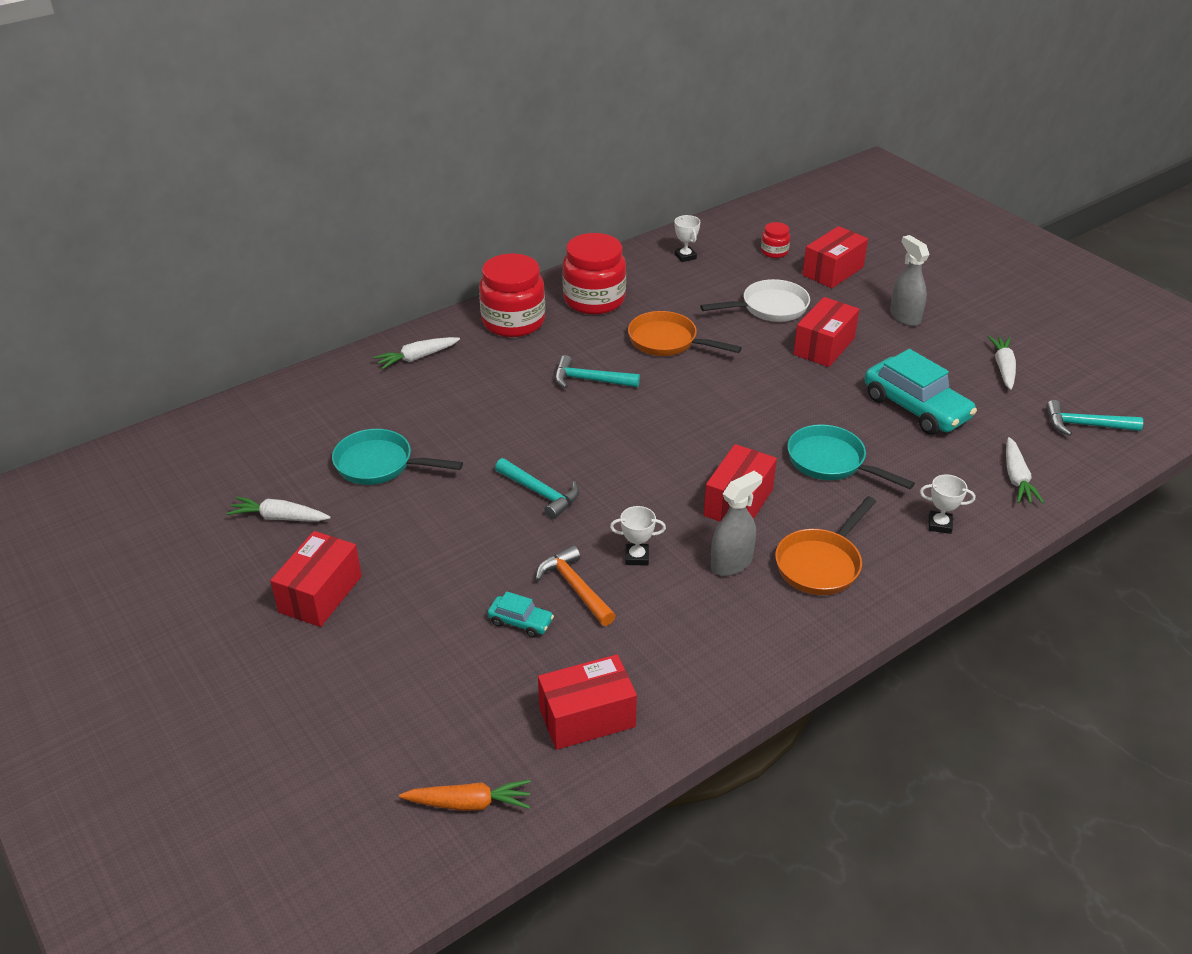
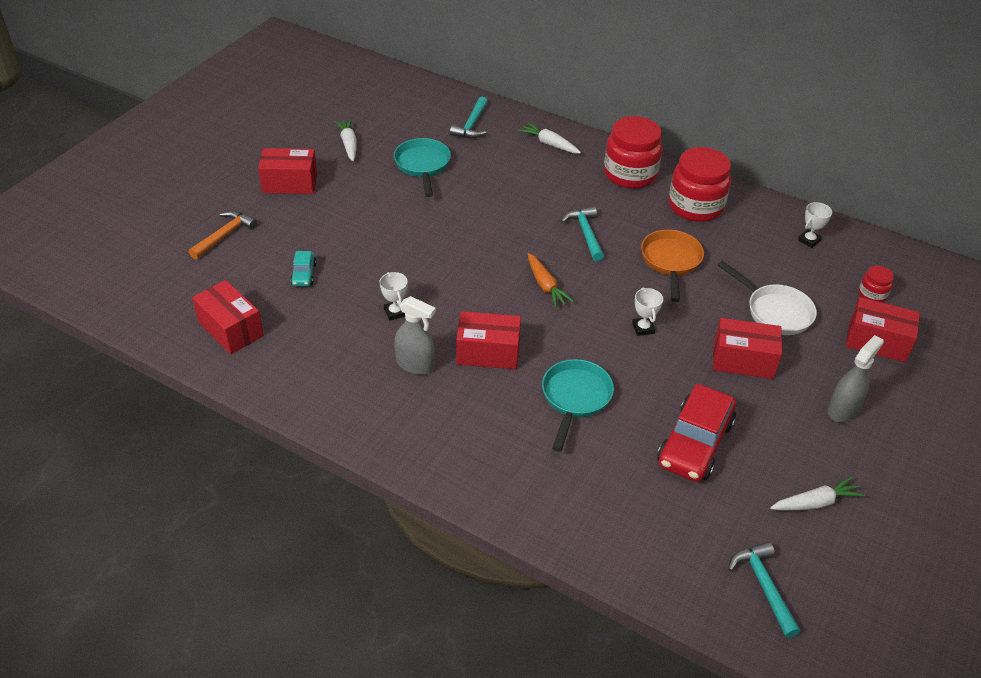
camera: 65 degrees right, 5 degrees up
(469, 803) = (145, 297): orange carrot -> orange carrot (545, 286)
(540, 493) = (437, 246): turquoise hammer -> turquoise hammer (472, 125)
(575, 587) = (348, 290): orange hammer -> orange hammer (224, 236)
(821, 564) = (441, 417): orange pan -> none
(916, 408) = (695, 443): turquoise car -> red car
(939, 525) = (533, 487): white trophy -> white trophy (643, 328)
(1016, 478) = (636, 537): white carrot -> none

